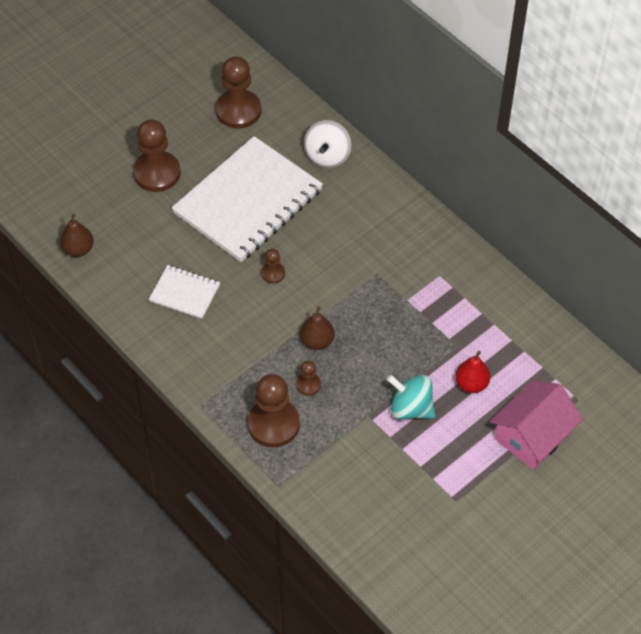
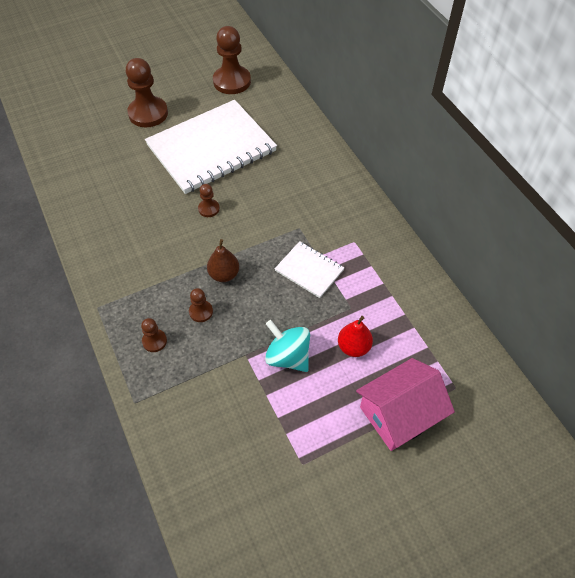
camera: 15 degrees right, 0 degrees up
(78, 249) = (59, 157): brown pear -> none
(185, 293) = (128, 209): white notebook -> white notebook (309, 270)
(273, 424) = (154, 341): brown pawn -> brown pawn, size x0.48
(327, 156) = (290, 127): white spinning top -> none

